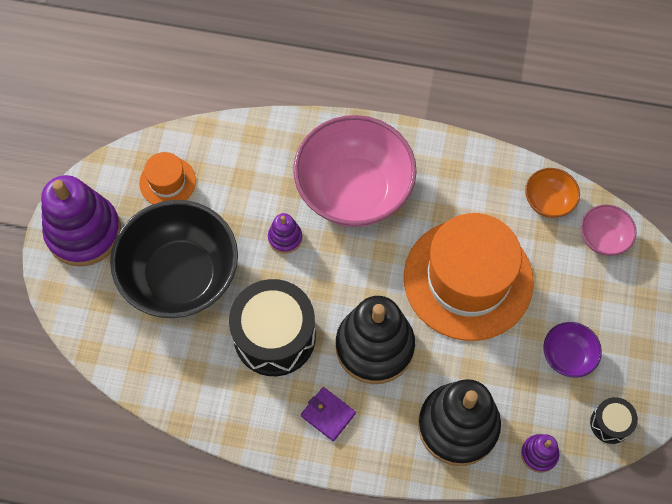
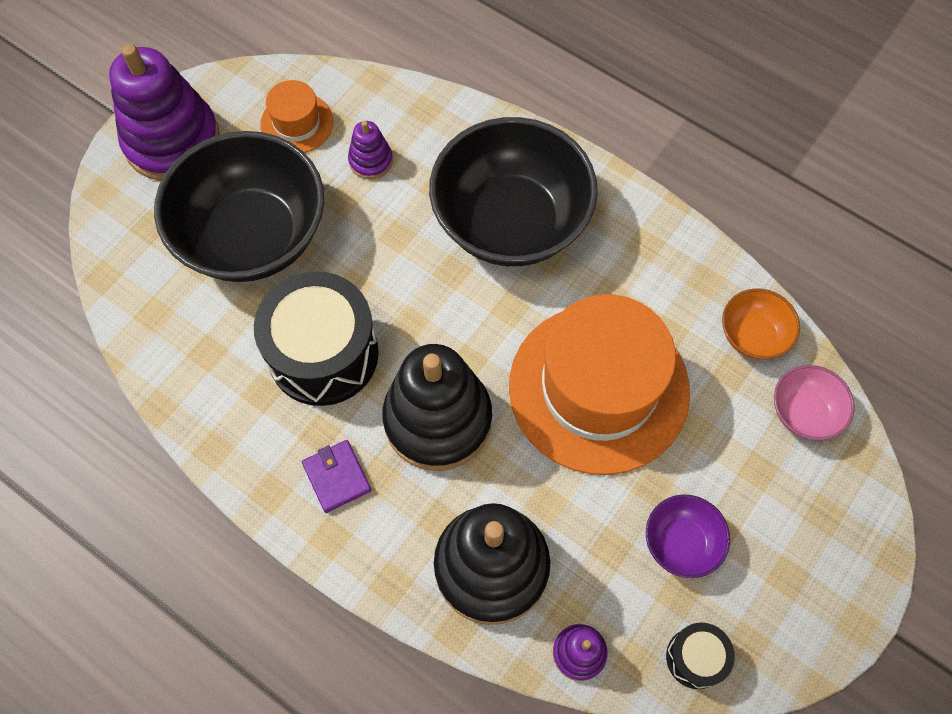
camera: 25 degrees right, 0 degrees up
(285, 238) = (398, 243): purple stacking toy -> purple stacking toy (371, 161)
(354, 190) = (511, 221): pink bowl -> black bowl

